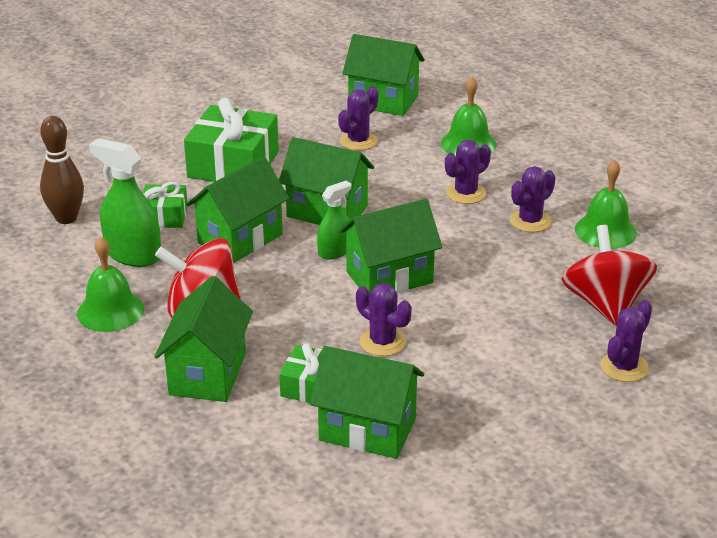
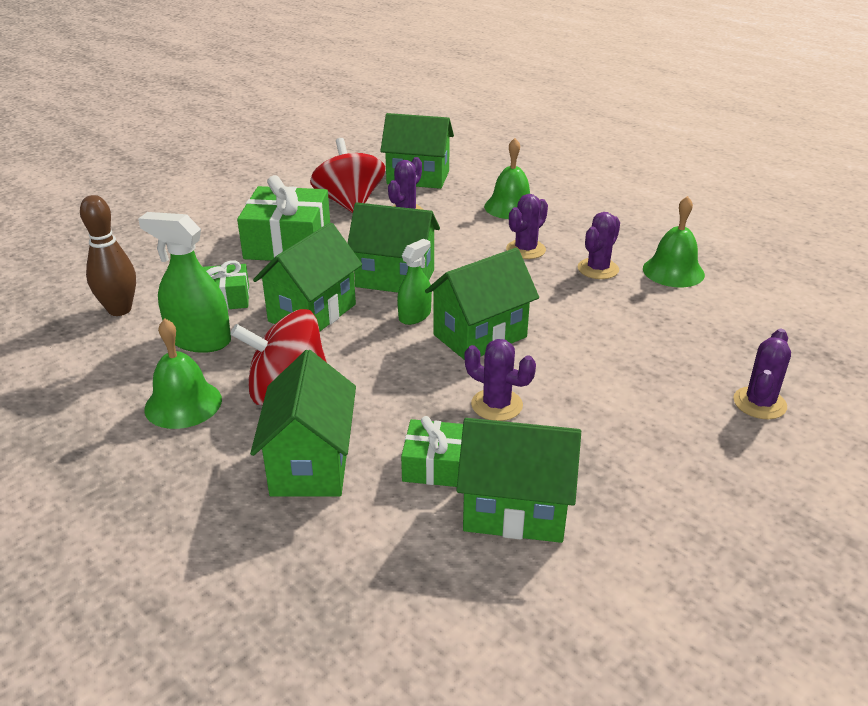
camera: 10 degrees left, 0 degrees up
(605, 304) = (707, 340): red spinning top -> red spinning top (349, 203)

